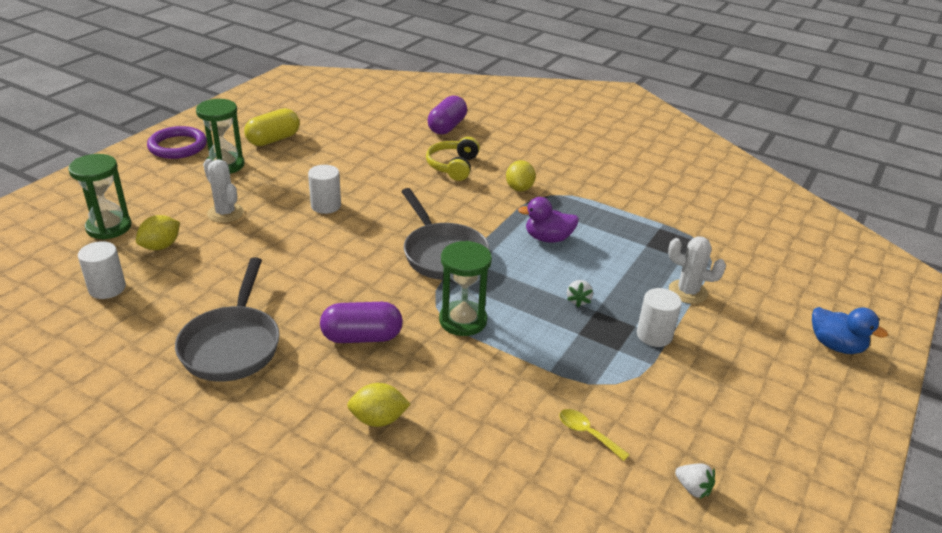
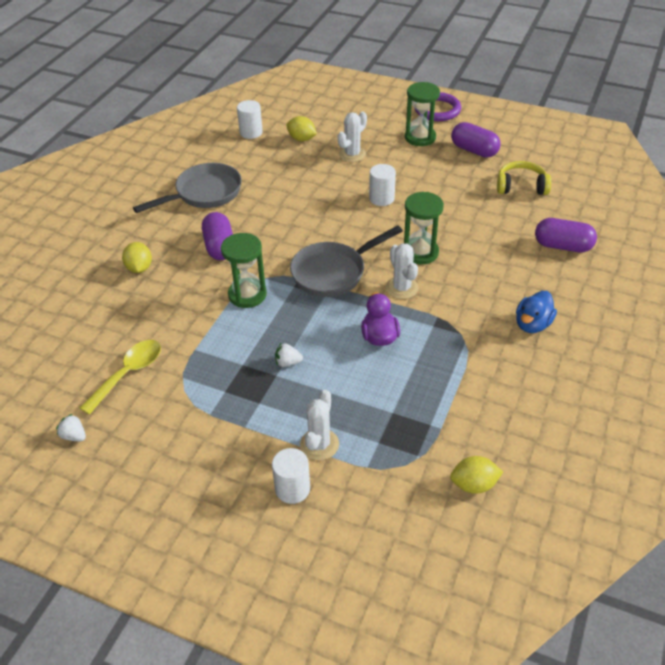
camera: 85 degrees right, 10 degrees up
(109, 227) = (317, 113): green hourglass -> green hourglass (420, 252)
(232, 345) = (204, 193): grey pan -> grey pan turned 150 degrees clockwise
(273, 140) = (474, 150): yellow capsule -> purple capsule
(453, 166) = (483, 260): yellow headphones -> yellow headphones (521, 186)
(480, 215) = (402, 288): none -> white cactus
(519, 188) = (463, 310): yellow lemon -> yellow lemon (474, 485)
(587, 434) = (128, 374): yellow spoon -> yellow spoon, size x1.69
(654, 335) = (248, 416): white cylinder -> white cylinder (292, 489)
(693, 488) = (74, 436): white strawberry -> white strawberry turned 90 degrees clockwise
(835, 345) = (255, 569): blue duck -> blue duck (532, 324)

